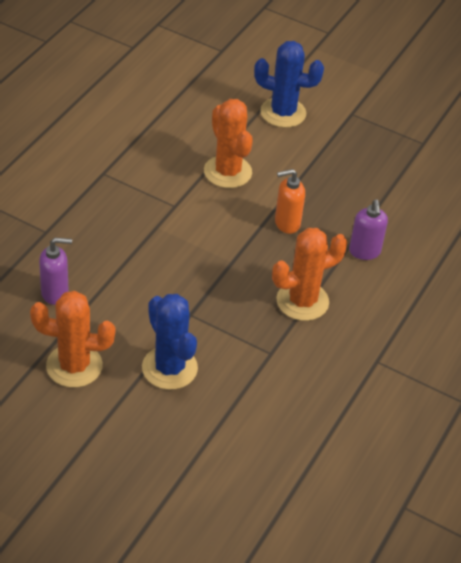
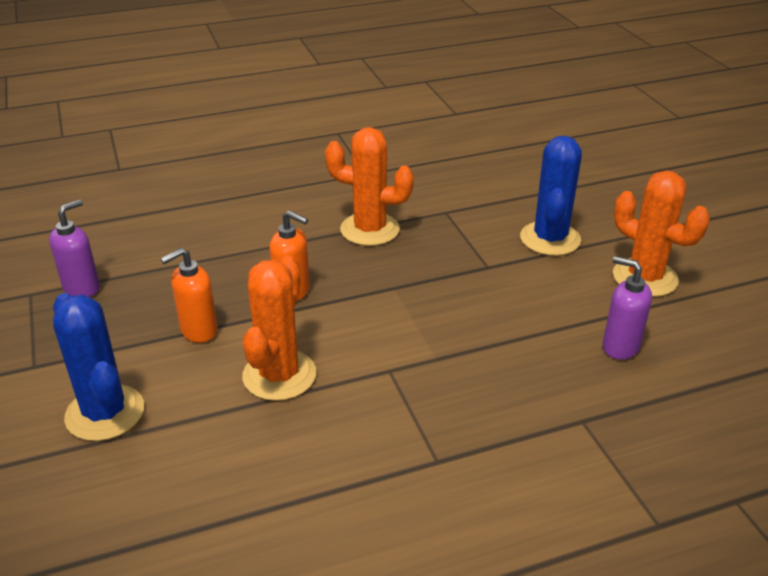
camera: 135 degrees left, 10 degrees down
(302, 172) = (198, 331): none -> orange soap dispenser
(364, 252) = (258, 236): purple soap dispenser -> purple soap dispenser (82, 288)

